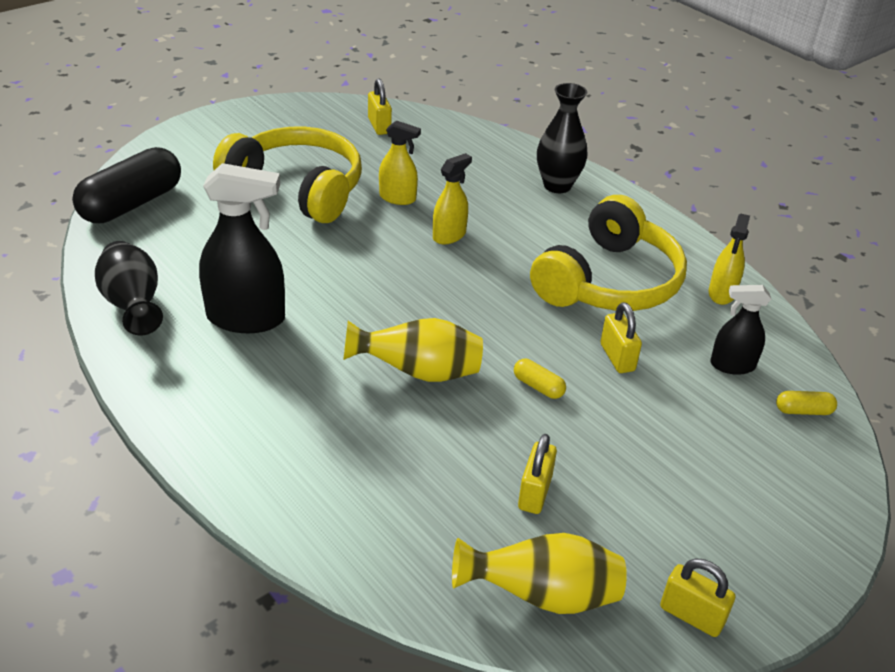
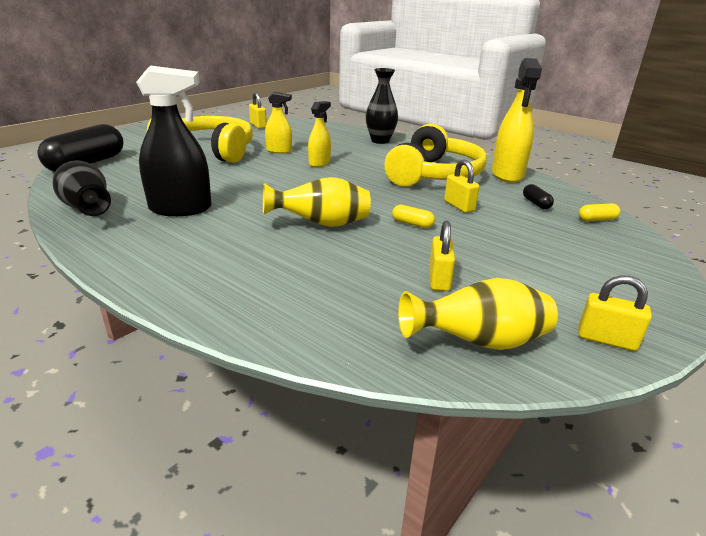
camera: 10 degrees left, 10 degrees down
(721, 293) = (507, 175): yellow spray bottle -> yellow spray bottle, size x1.76
(732, 365) = (536, 203): black spray bottle -> black capsule

